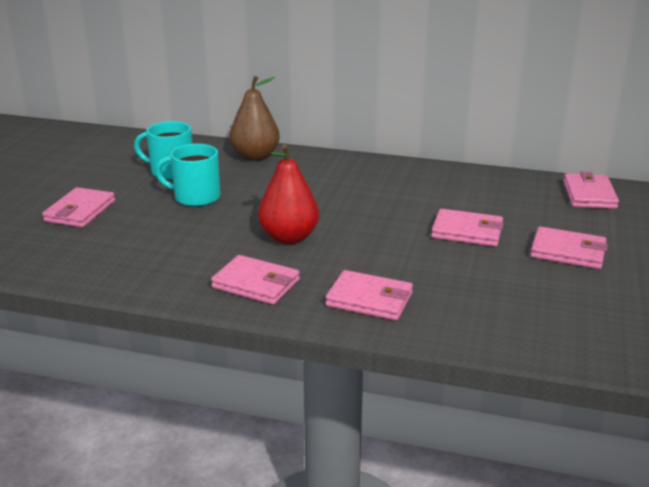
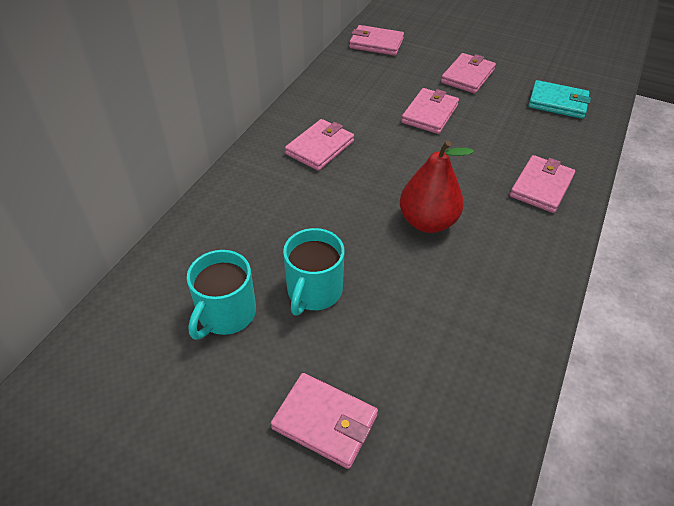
camera: 80 degrees left, 20 degrees up
(255, 156) = (212, 227): brown pear -> none
(256, 284) = (517, 255): pink wallet -> pink wallet (320, 147)
(559, 316) = (557, 102): none -> turquoise wallet

